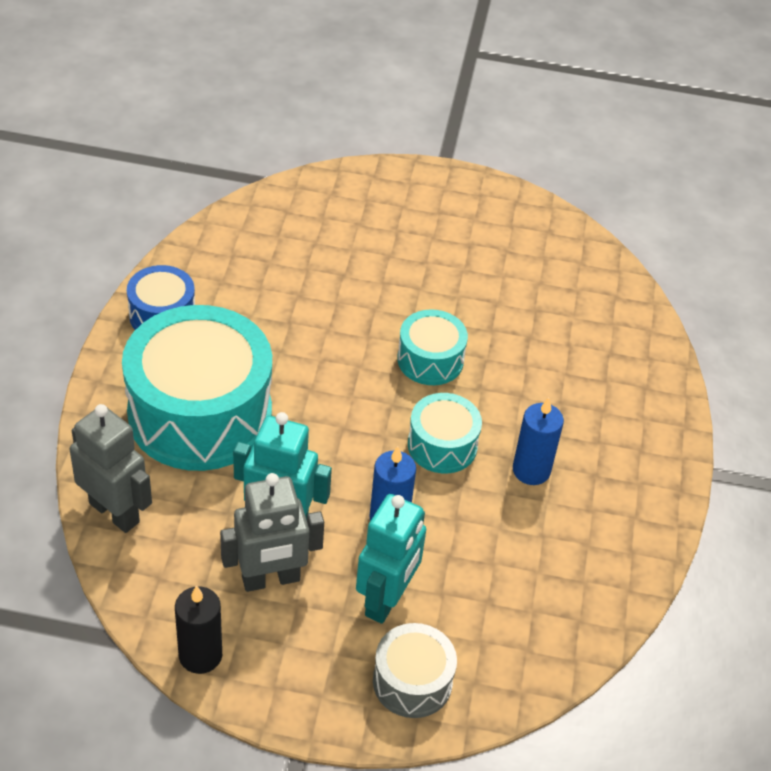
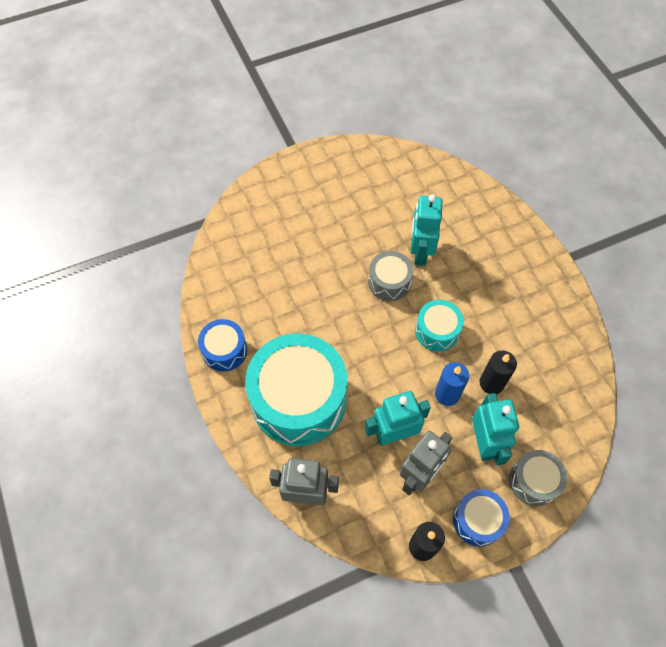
camera: 30 degrees left, 15 degrees up
(297, 675) = (477, 520): none -> blue drum
(430, 360) = (389, 282): turquoise drum -> grey drum
(460, 542) = (491, 383): none -> black candle
(501, 351) = (420, 252): none -> turquoise robot
(531, 470) = (490, 315): blue candle -> none

